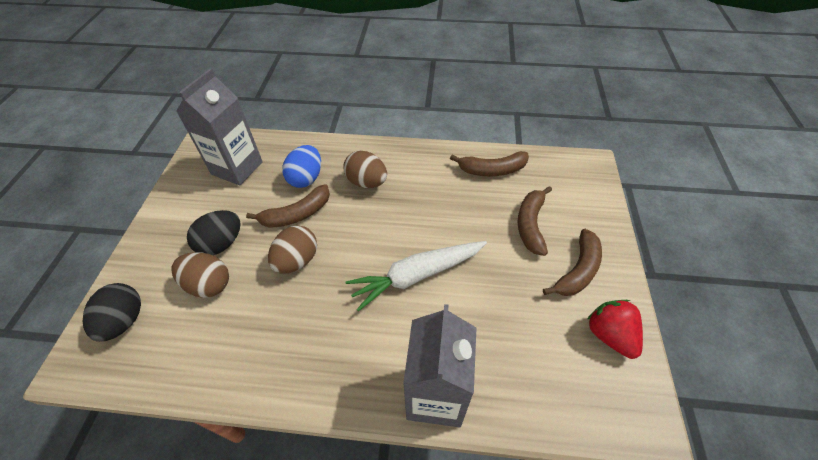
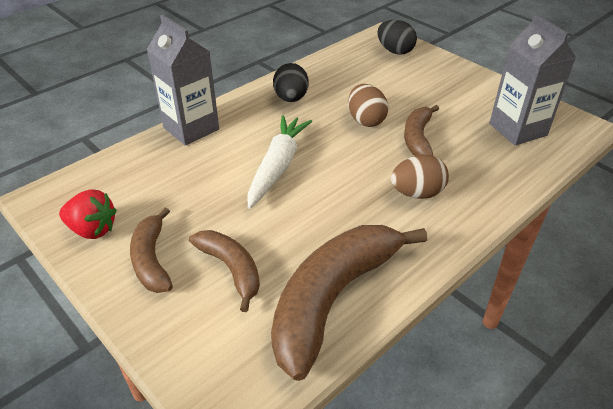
camera: 130 degrees right, 10 degrees down
(208, 284) = (389, 82): brown egg -> none
(221, 244) = (424, 96): black egg -> black egg (291, 98)
(306, 178) = (462, 160): blue egg -> none
(492, 170) = (333, 298): brown banana -> brown banana, size x1.85

